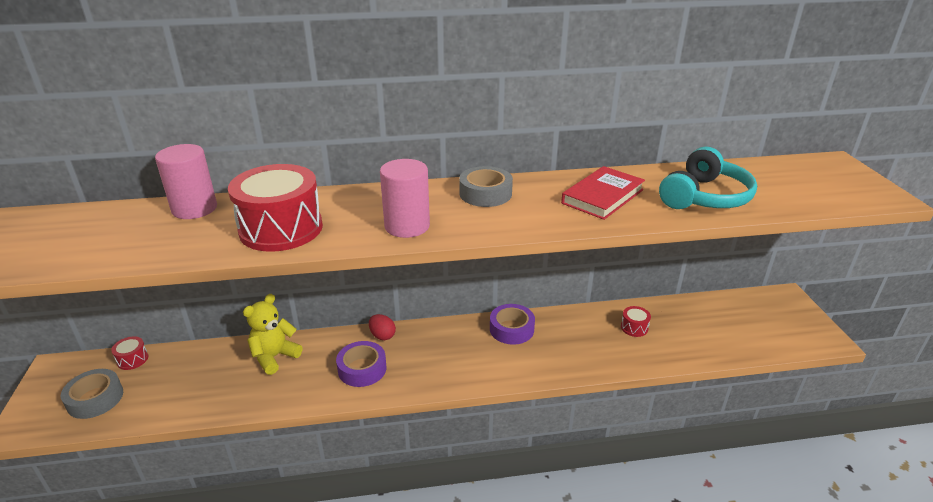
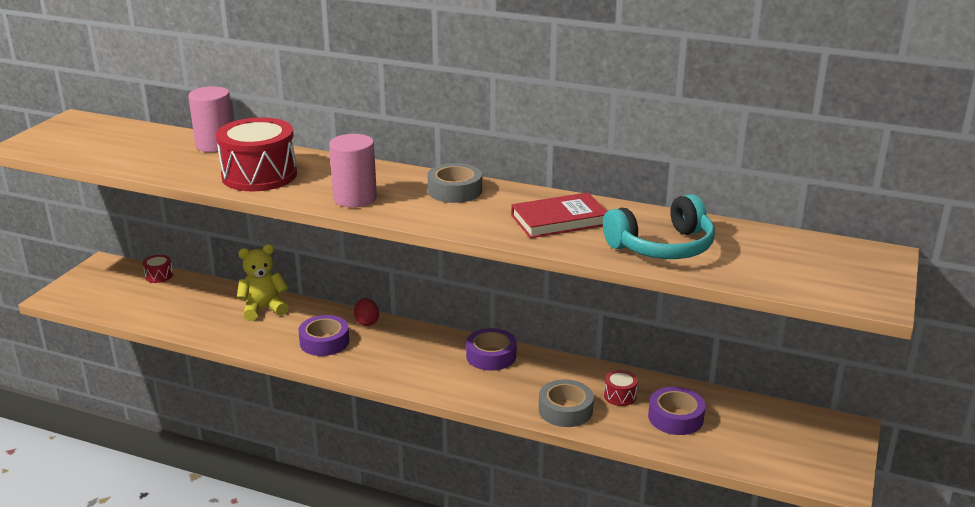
camera: 30 degrees right, 5 degrees down
(95, 399) = (113, 295): grey tape -> grey tape (565, 410)
(686, 330) = (675, 417): none -> purple tape

